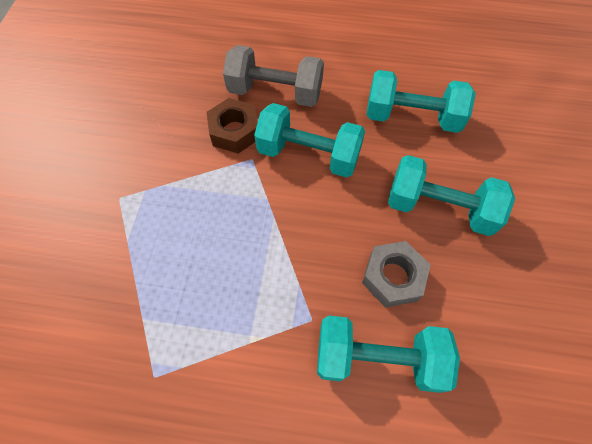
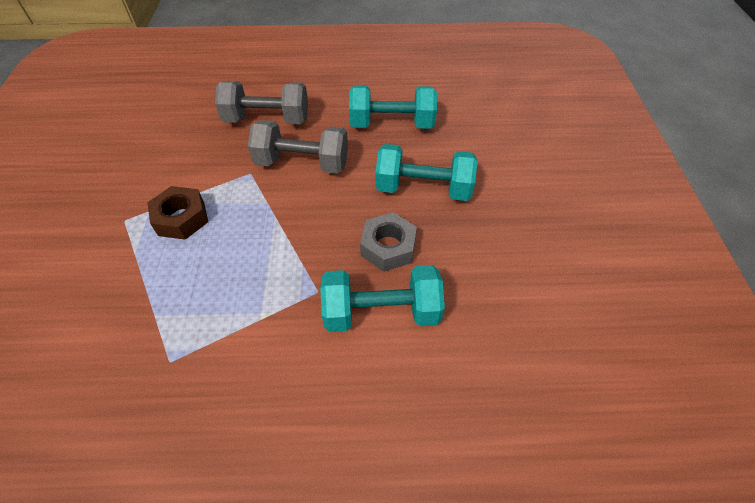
camera: 10 degrees left, 10 degrees down
(234, 131) = (232, 153): brown nut -> brown nut (181, 218)
(308, 155) = (302, 163): turquoise dumbbell -> grey dumbbell

